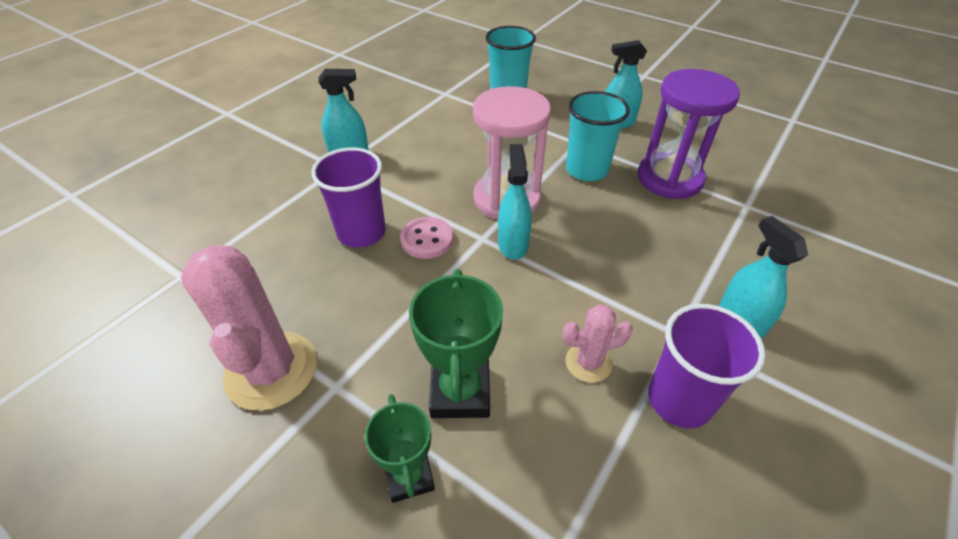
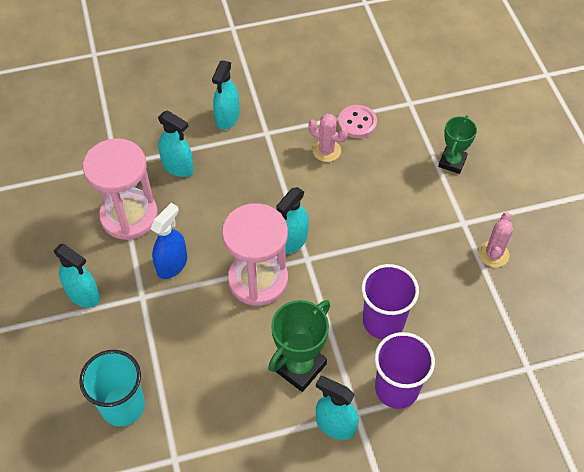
camera: 140 degrees left, 10 degrees up
(271, 370) = (493, 254): pink cactus -> pink cactus, size x0.52
(427, 239) = (344, 283): pink button -> pink button (357, 123)
(460, 391) = (401, 179): green trophy -> green trophy (299, 366)
(586, 170) = (172, 265): turquoise cup -> blue spray bottle
(669, 179) = (129, 216): purple hourglass -> pink hourglass
(679, 400) = (304, 111): purple cup -> purple cup (396, 389)
(699, 238) = (178, 167): none -> turquoise spray bottle

